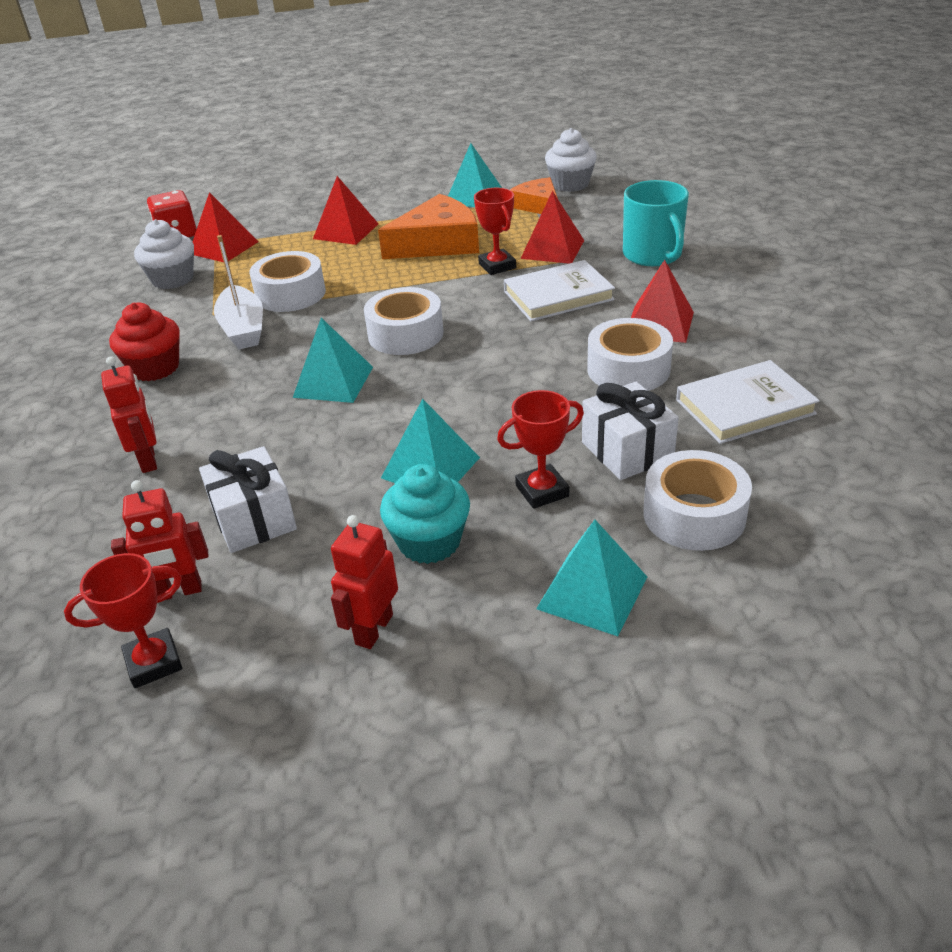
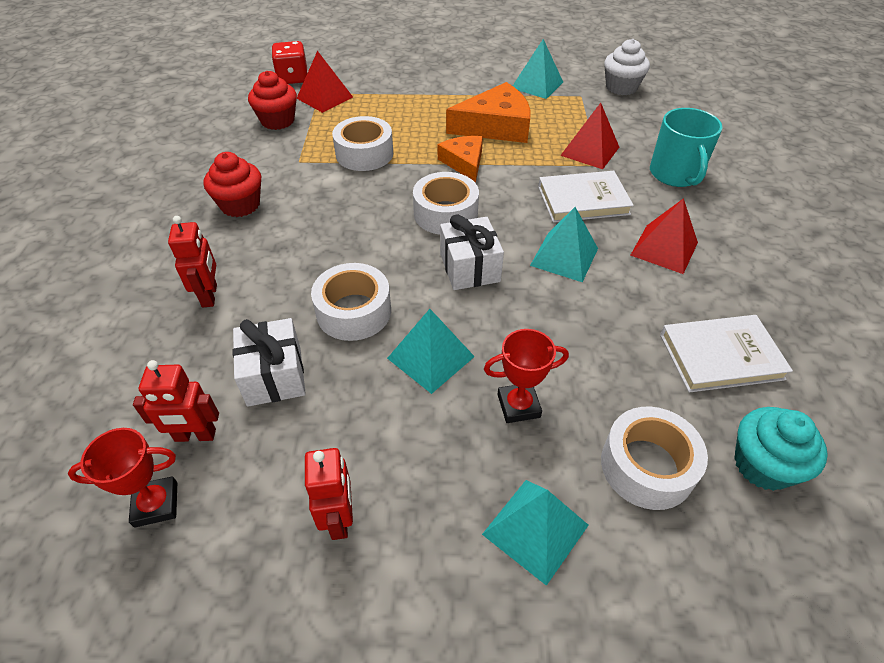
camera: 10 degrees right, 10 degrees up
(173, 279) = (278, 121): white cupcake -> red cupcake
(243, 329) = (318, 180): white boat -> none
(333, 382) = (374, 249): turquoise pyramid -> turquoise pyramid (564, 256)
(346, 231) = (424, 100): red pyramid -> none
(373, 629) = (339, 518): red robot -> red robot turned 135 degrees clockwise
(429, 542) = (409, 436): turquoise cupcake -> turquoise cupcake (762, 465)
(497, 266) = (539, 159): red trophy -> none
(538, 205) = (588, 104): orange cheese -> orange cheese (464, 162)
(627, 451) = (603, 380): white gift -> white gift (469, 268)
(628, 369) = (625, 292): white tape -> white tape (354, 311)

